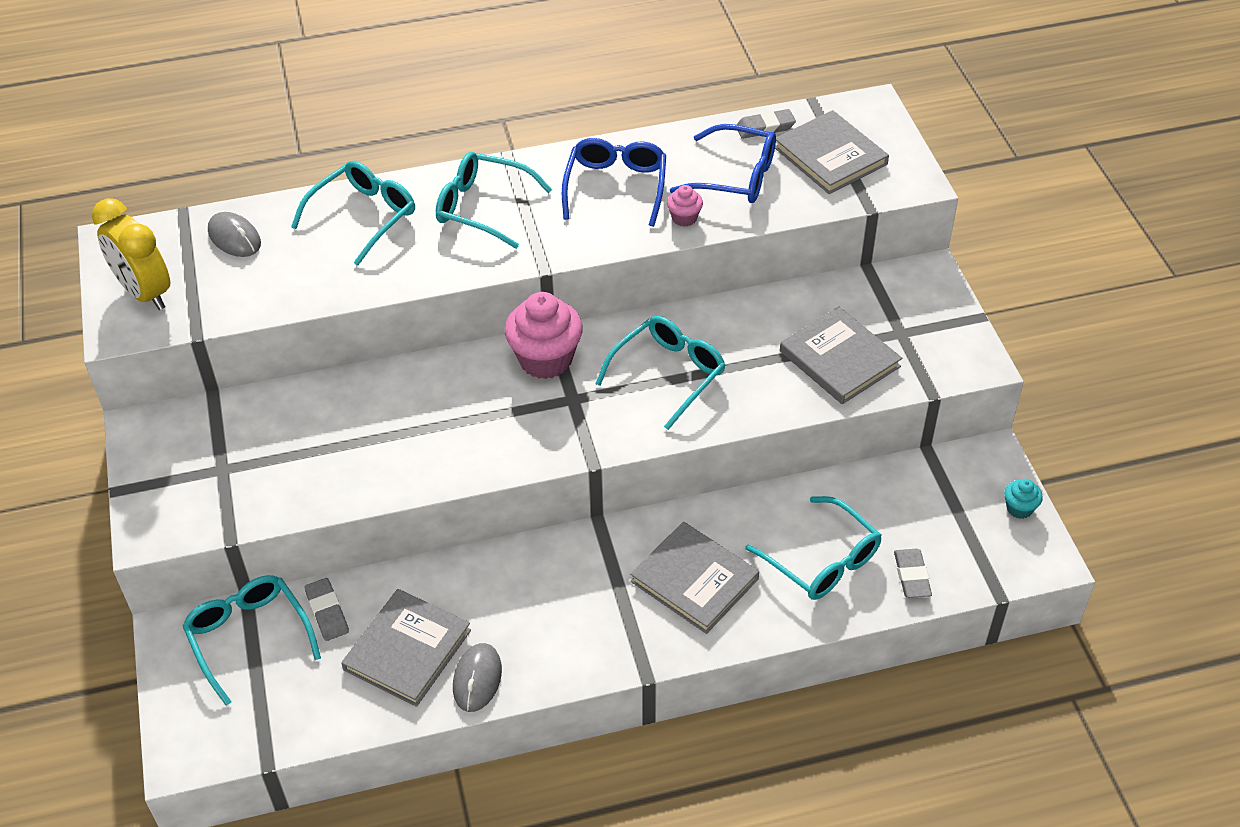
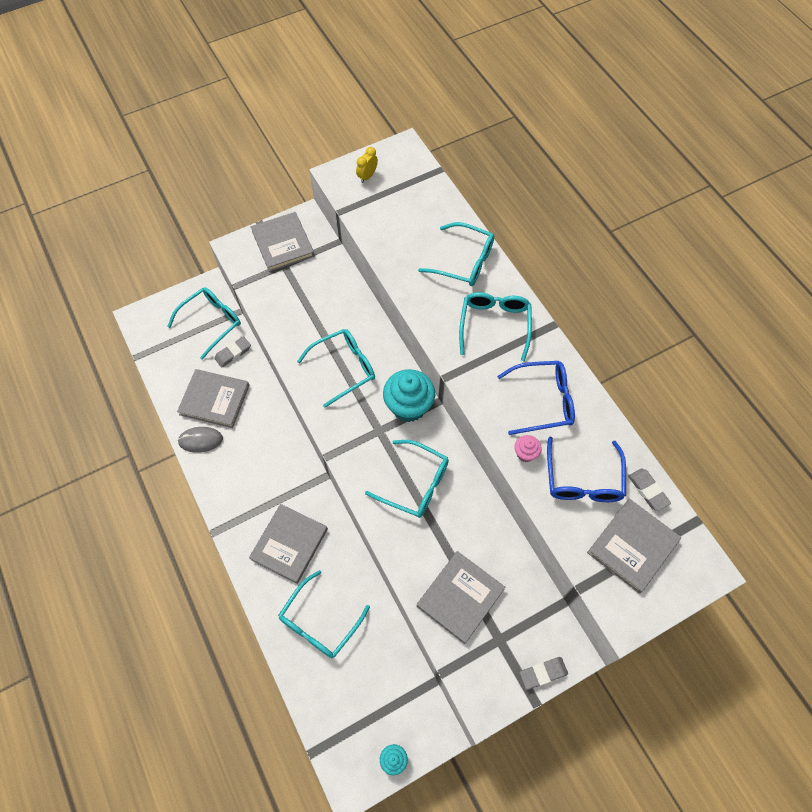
camera: 75 degrees right, 15 degrees up
(145, 293) = (367, 176): yellow clock -> yellow clock, size x0.51
(177, 465) = (283, 243): none -> grey book
(234, 238) = (424, 202): grey mouse -> none
(452, 422) = (344, 368): none -> turquoise glasses
(545, 359) = (409, 406): pink cupcake -> turquoise cupcake
(912, 576) = (318, 686): grey eraser -> grey eraser (543, 673)

